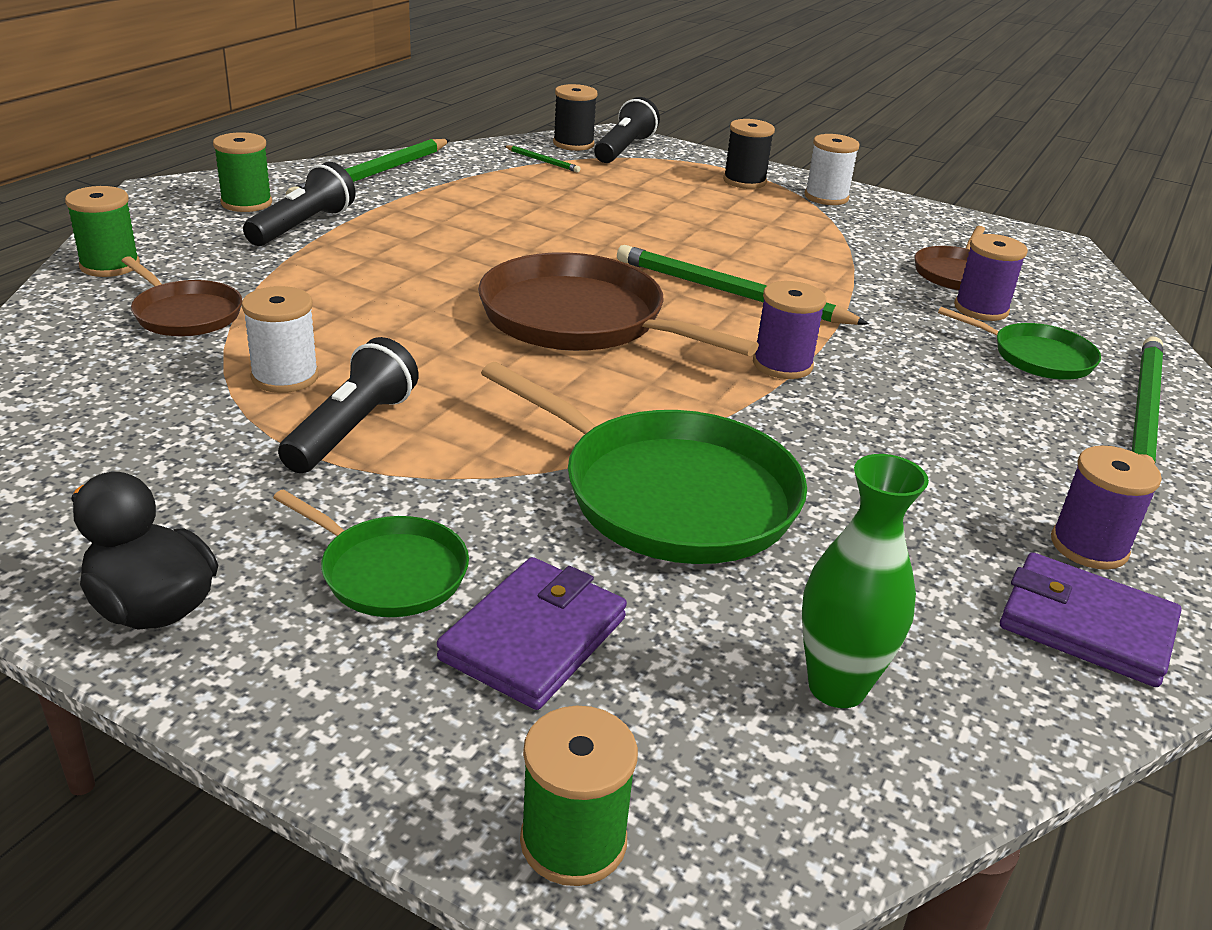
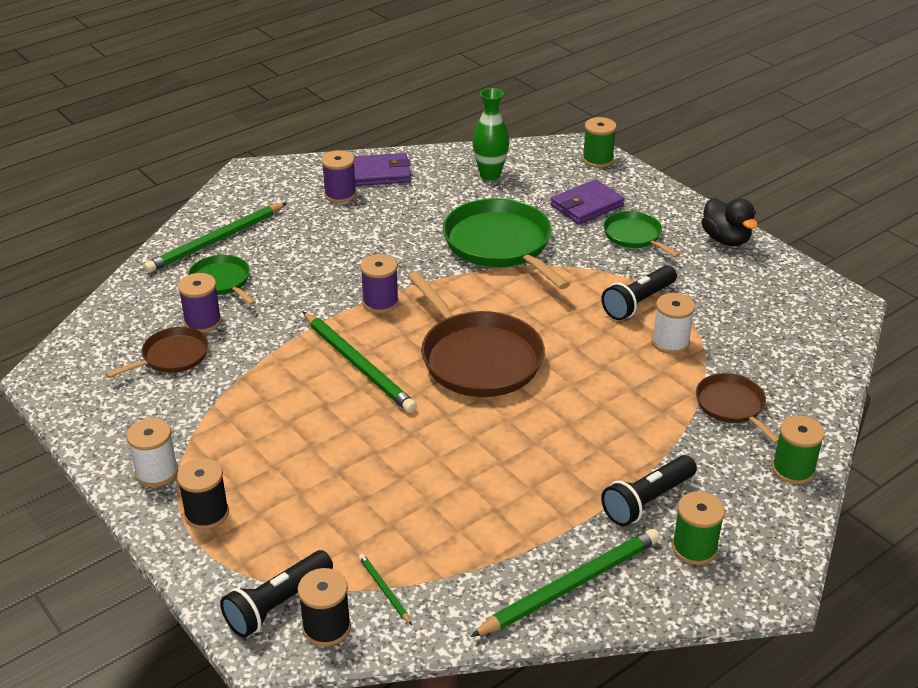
camera: 155 degrees left, 5 degrees up
(1086, 625) = (380, 173): purple wallet -> purple wallet turned 60 degrees counterclockwise

